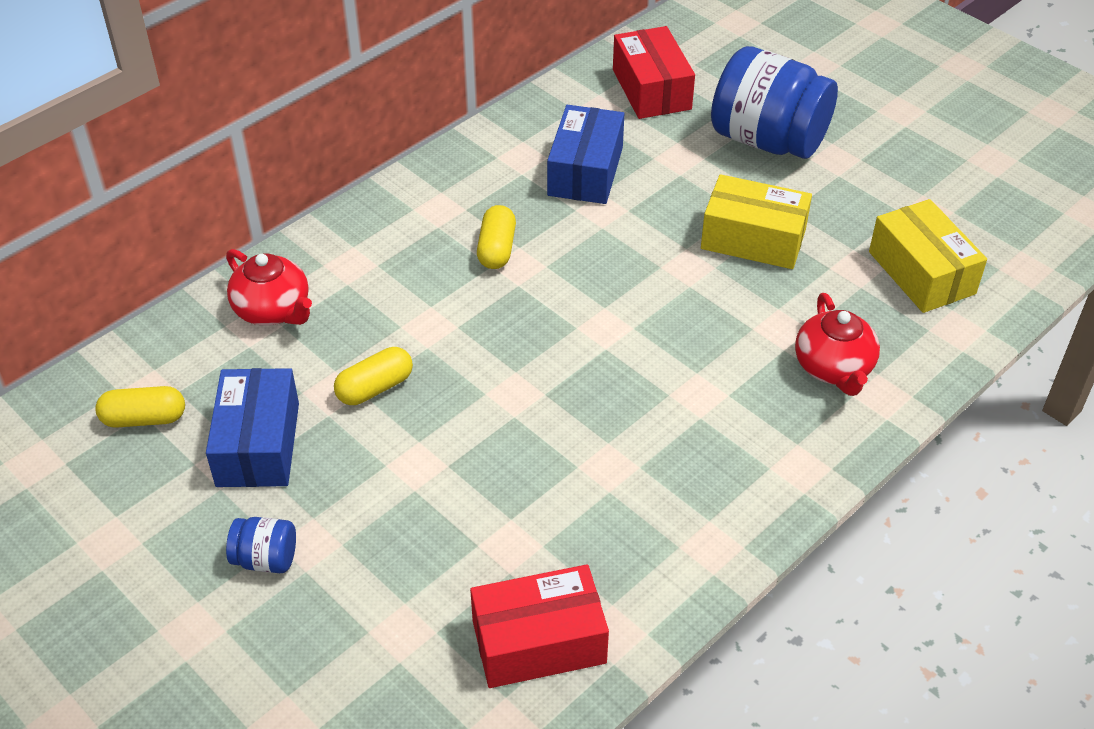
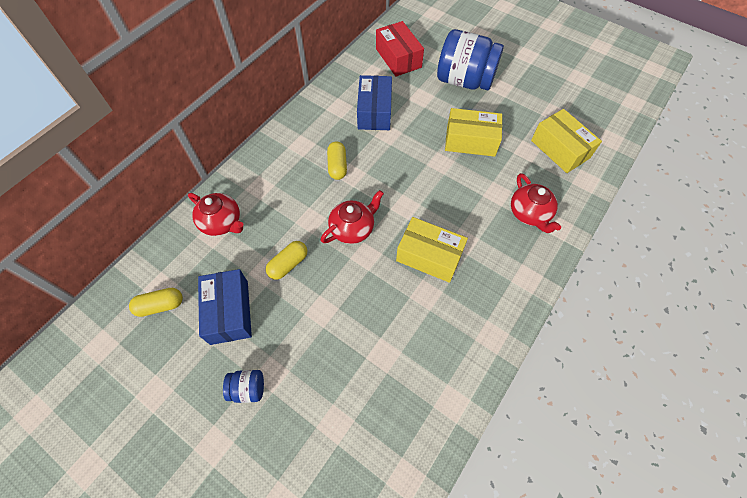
camera: 10 degrees left, 15 degrees up
(501, 349) = (353, 228): none -> red teapot
(539, 641) = (412, 416): red box -> none
(629, 409) = (429, 256): none -> yellow box

